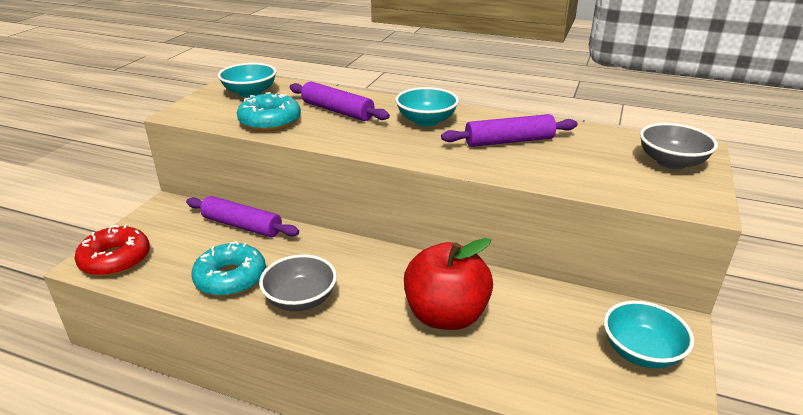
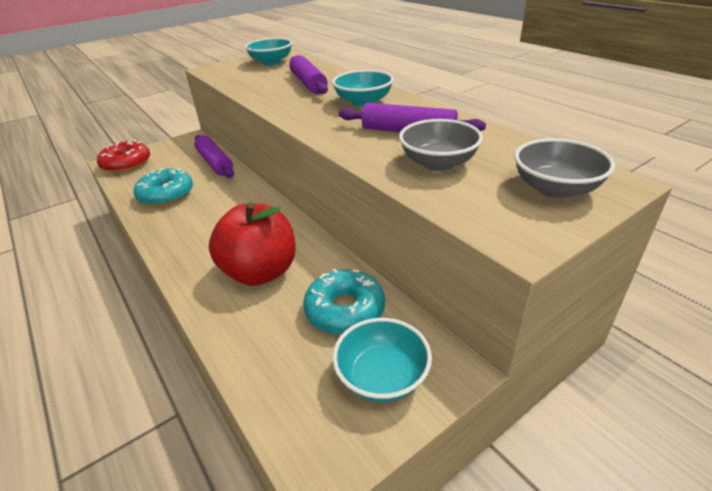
camera: 35 degrees right, 5 degrees up
(270, 121) = (252, 83): turquoise donut -> turquoise donut (345, 310)
(300, 299) = (185, 223): grey bowl -> grey bowl (438, 163)

